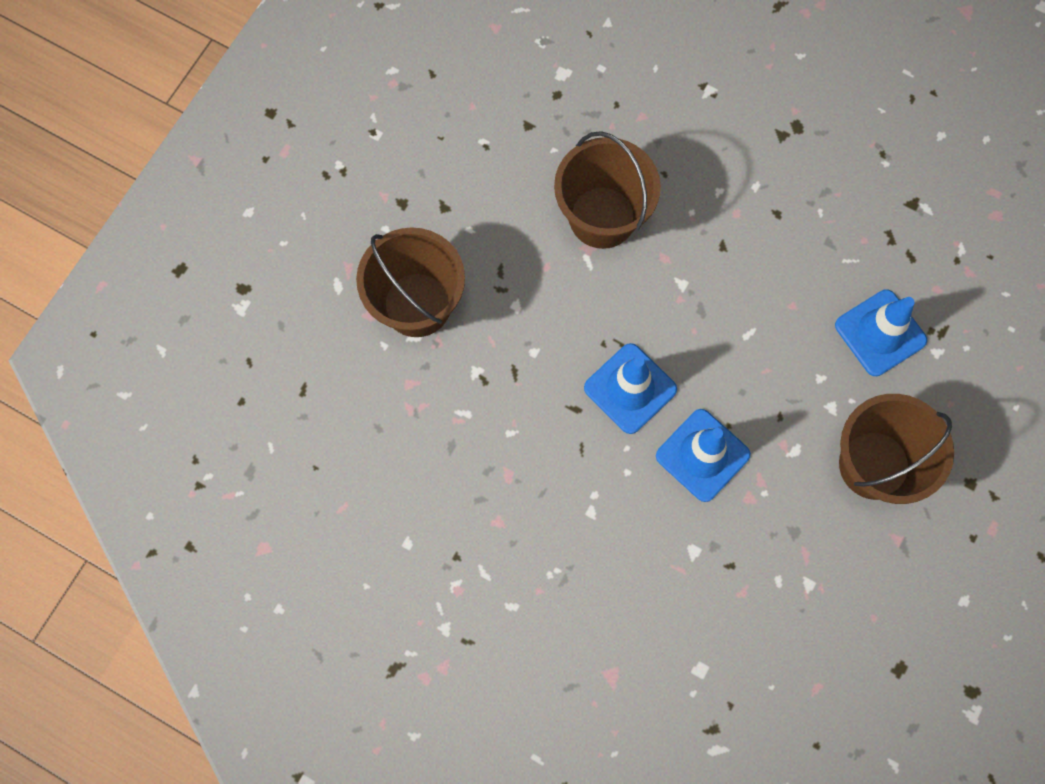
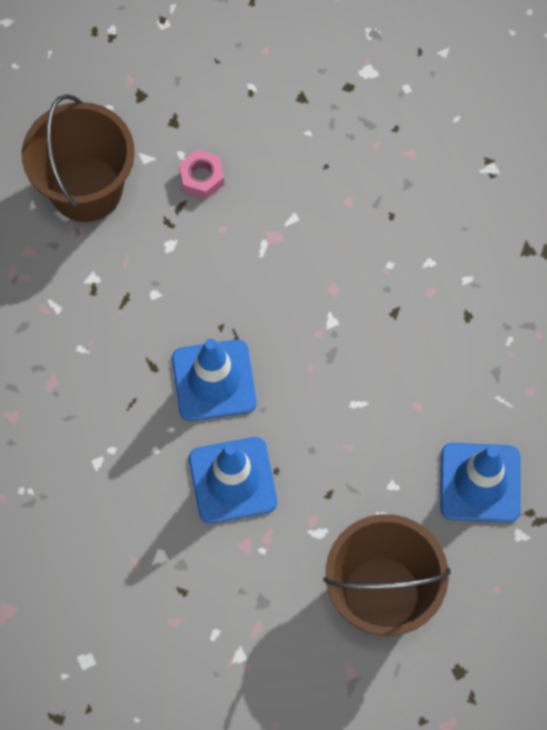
camera: 35 degrees right, 5 degrees down
(499, 237) = (201, 177): none -> pink nut
(602, 217) = (305, 218): brown bucket -> none

